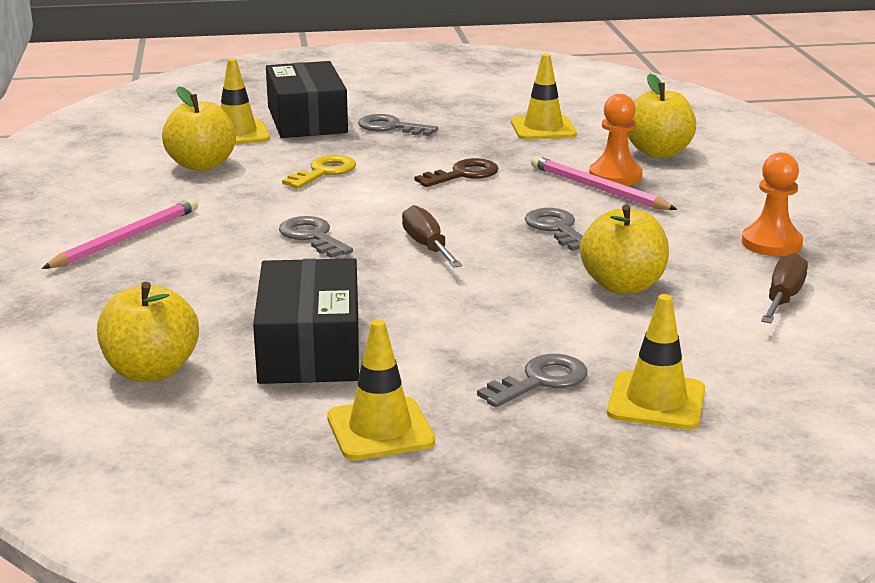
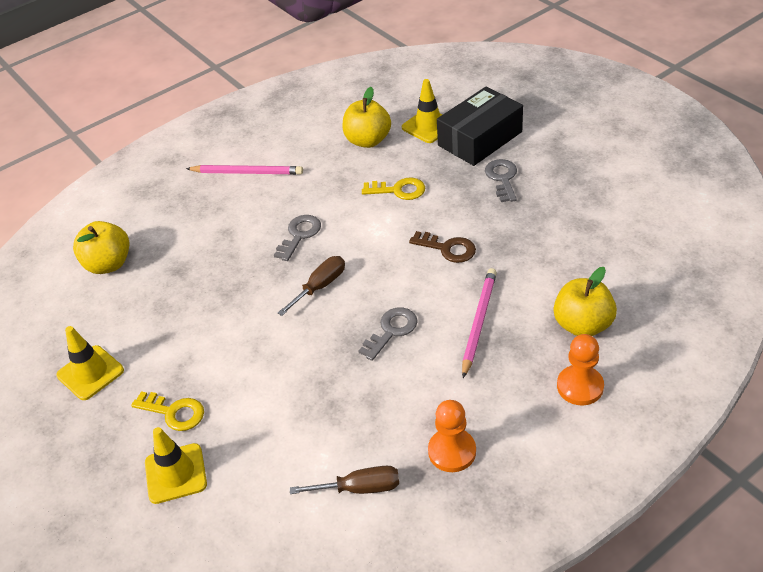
camera: 65 degrees right, 20 degrees up
(310, 347) = (162, 304): black box -> none
(540, 381) = (174, 412): grey key -> yellow key
(543, 128) = (572, 246): yellow traffic cone -> none
(615, 176) = (511, 321): orange pawn -> orange pawn (580, 386)
(623, 285) = (324, 398): yellow apple -> none

